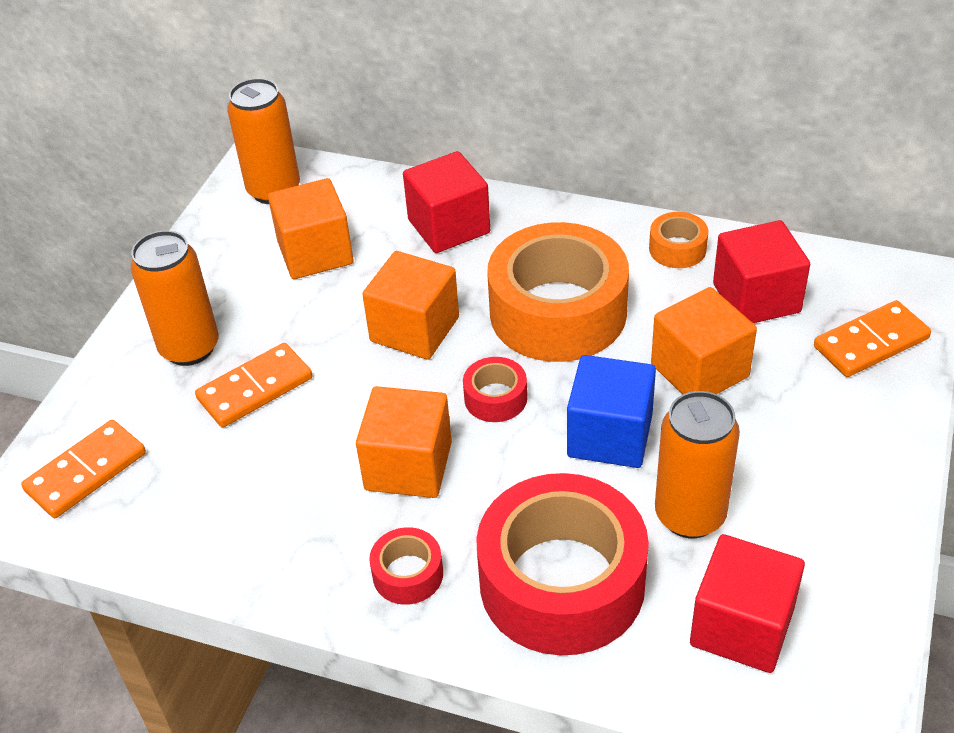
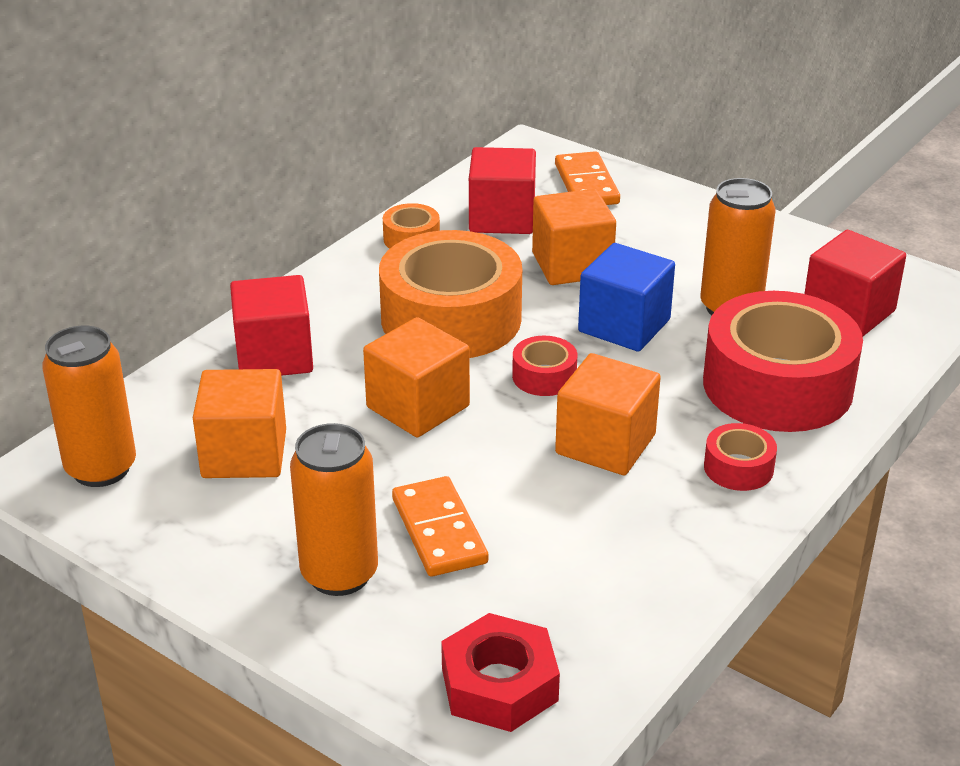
camera: 75 degrees left, 10 degrees down
(86, 472) = (499, 684): orange domino -> red nut

